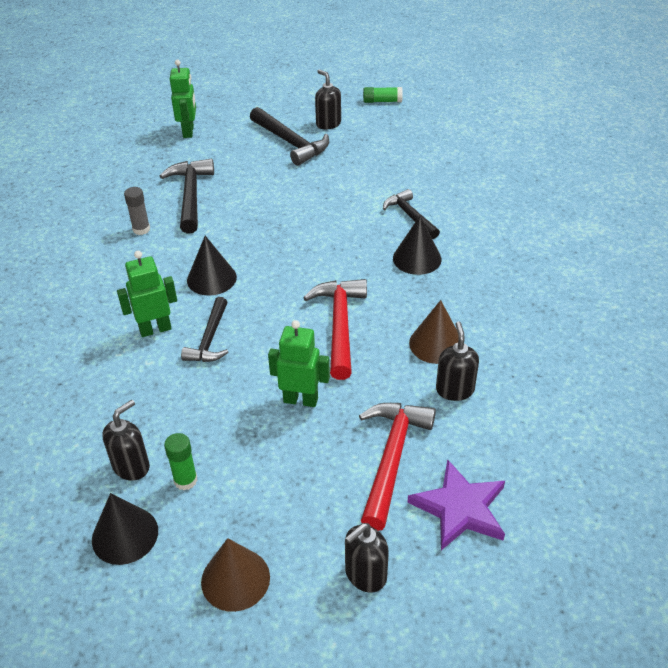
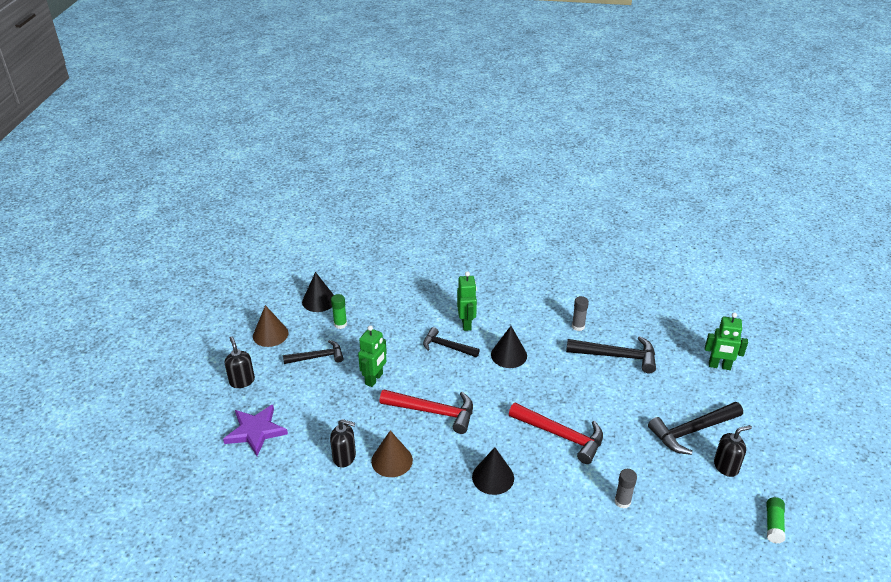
camera: 105 degrees right, 5 degrees down
(131, 466) = (361, 306): black soap dispenser -> none
(391, 458) = (307, 410): red hammer -> red hammer (561, 435)
(401, 174) = (622, 501): none -> grey glue stick
(410, 216) = (553, 489): black hammer -> black hammer (317, 357)

